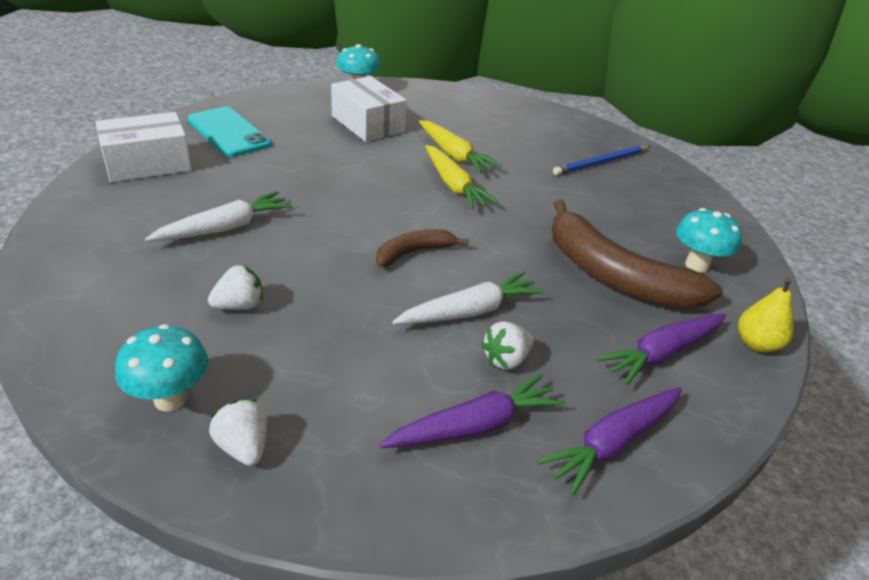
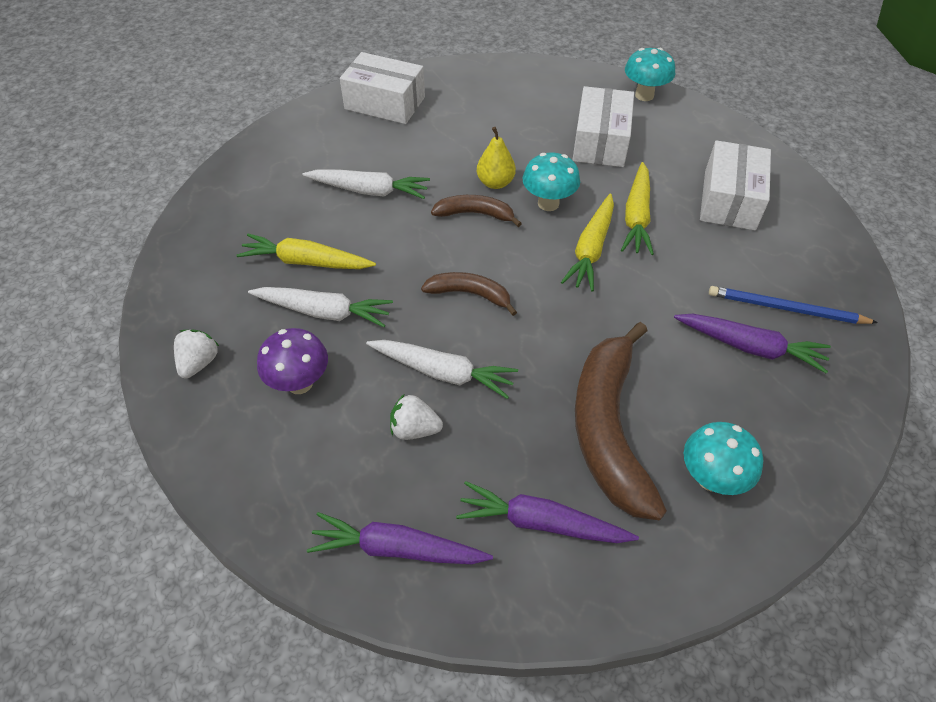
camera: 50 degrees right, 15 degrees up
(170, 399) = (201, 303): turquoise mushroom -> turquoise mushroom (548, 203)
(229, 132) = (474, 97): turquoise phone -> none
(239, 305) = (306, 262): white strawberry -> yellow carrot
(313, 331) = (324, 312): none -> white carrot
(341, 202) = (475, 214): none -> brown banana
(369, 394) = (300, 383): none -> purple mushroom
(475, 426) = (329, 457): purple carrot -> purple carrot (750, 347)
(493, 123) = (729, 200): none -> white box
(756, 344) = (643, 587): yellow pear -> yellow pear (495, 183)

